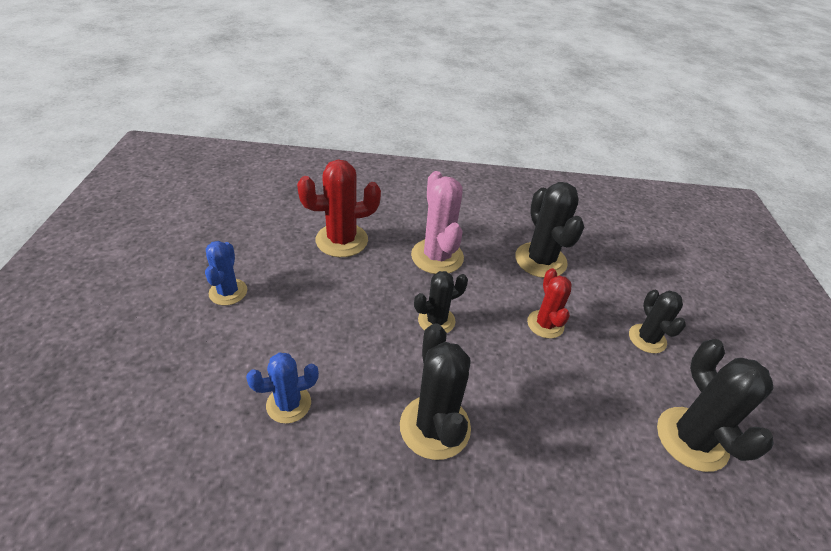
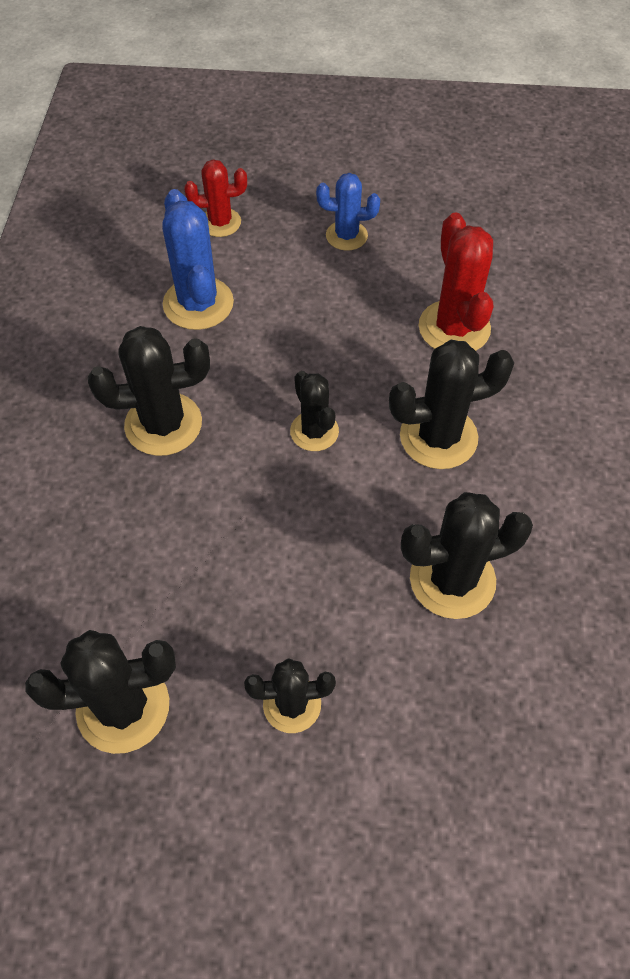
camera: 95 degrees right, 15 degrees up
(288, 404) = (198, 303): blue cactus -> blue cactus, size x1.59
(437, 256) = (438, 437): pink cactus -> black cactus
(545, 324) = (314, 562): red cactus -> red cactus (220, 222)

